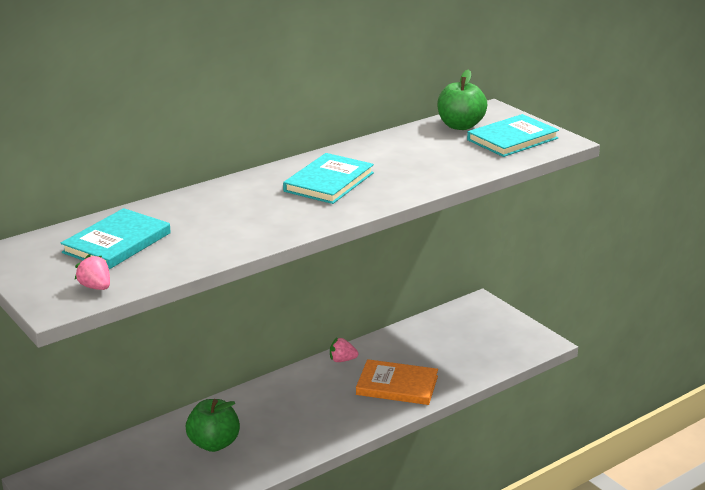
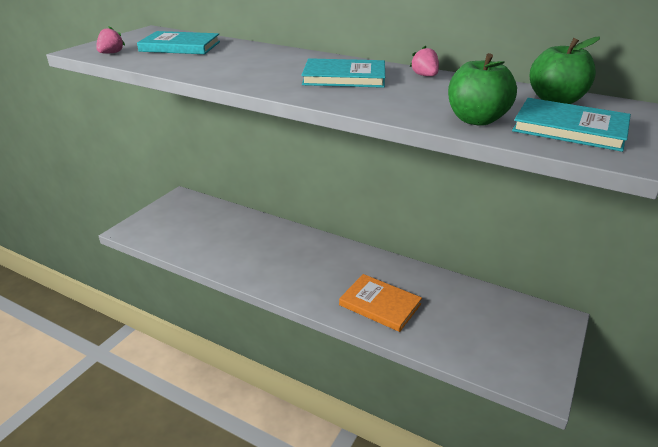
camera: 65 degrees right, 5 degrees up
(214, 443) = (247, 241): green apple -> green apple (476, 120)
(342, 360) = (390, 265): pink strawberry -> pink strawberry (425, 76)
(397, 385) = (380, 304): orange book -> orange book turned 45 degrees counterclockwise

